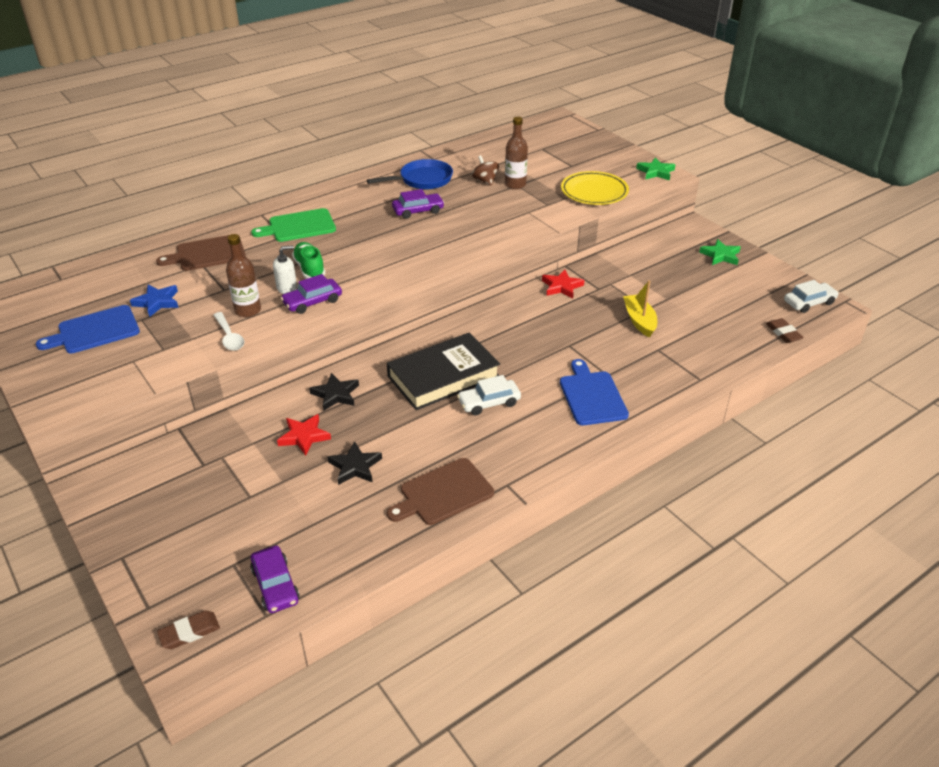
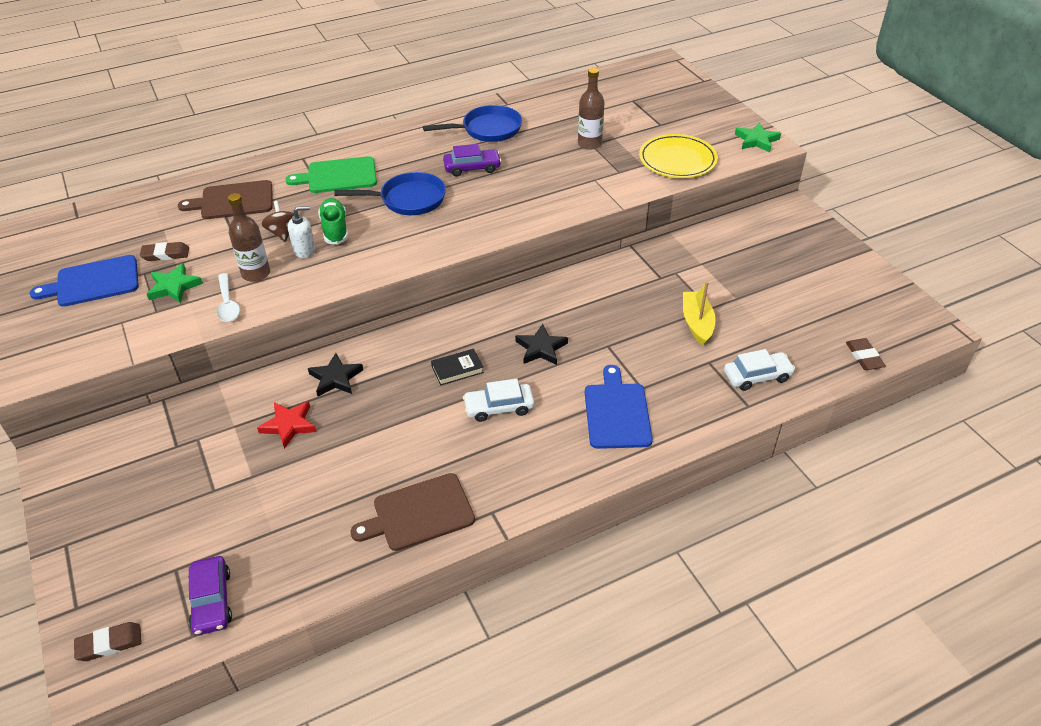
camera: 10 degrees right, 5 degrees up
(157, 302) = (165, 254): blue star -> brown eraser
(312, 302) = (327, 270): purple car -> none
(355, 466) = (333, 468): black star -> black star (541, 348)
(369, 240) = (408, 199): none -> blue pan
(443, 376) = (457, 369): black book -> black book, size x0.43
(485, 181) = (557, 136): brown spinning top -> brown spinning top (283, 233)
(562, 287) = (619, 271): red star -> none
(720, 255) = (815, 249): green star -> green star (174, 286)
(809, 302) = (906, 320): white car -> white car (757, 376)

